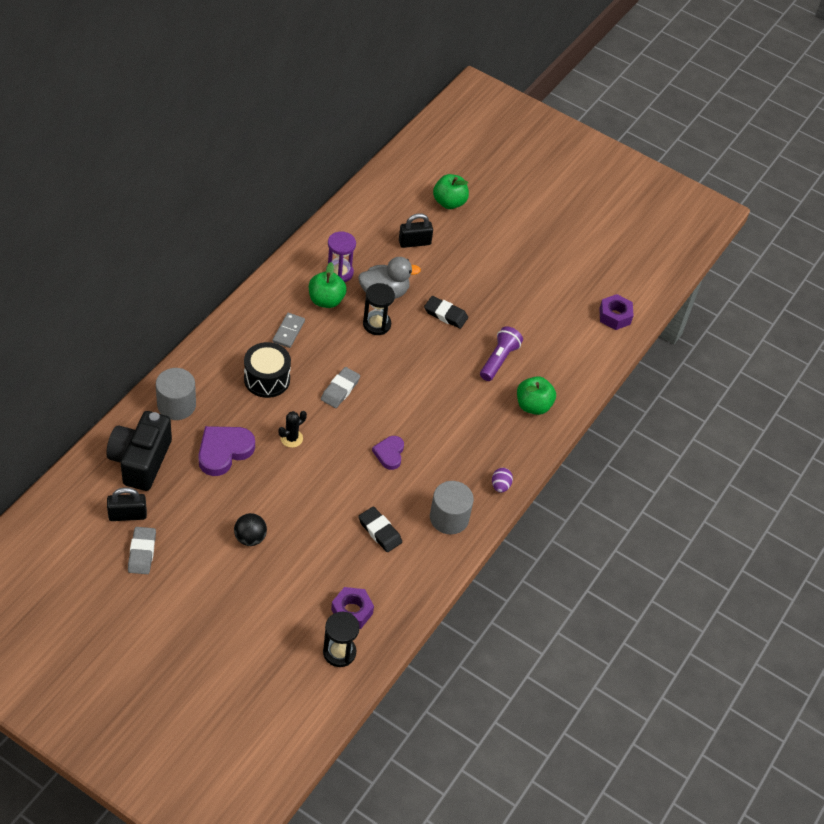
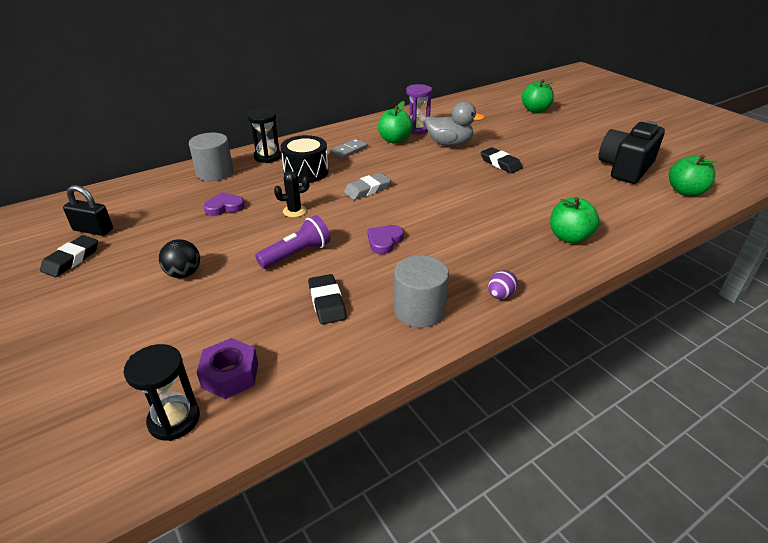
camera: 30 degrees right, 15 degrees down
(140, 461) = (147, 198): black camera -> black camera (625, 168)
(142, 552) = (71, 259): grey eraser -> black eraser
(224, 451) = (224, 207): purple heart -> purple heart, size x0.61
(376, 324) = (430, 159): black hourglass -> black hourglass (267, 157)
(414, 242) = (493, 124): black padlock -> none
(499, 360) = (542, 199): purple flashlight -> purple flashlight (296, 254)
(615, 316) = (685, 192): purple nut -> green apple

